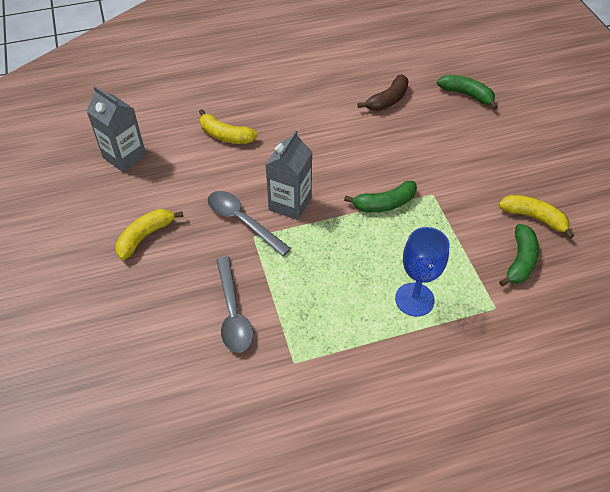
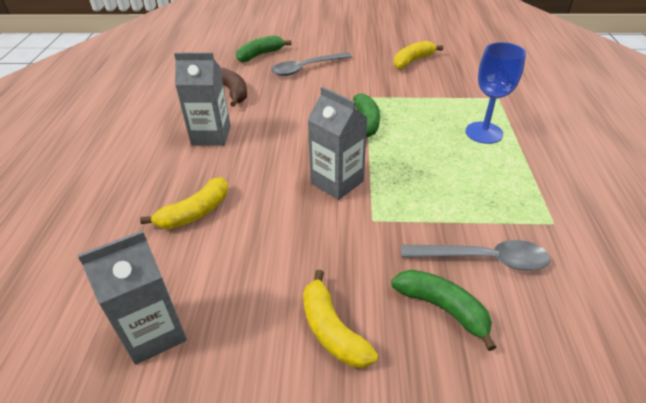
camera: 70 degrees left, 10 degrees down
(242, 221) = (346, 224): grey spoon -> grey spoon (306, 68)
(317, 110) = (211, 135): none -> grey carton
(520, 261) = (454, 76): green banana -> green banana (443, 308)

